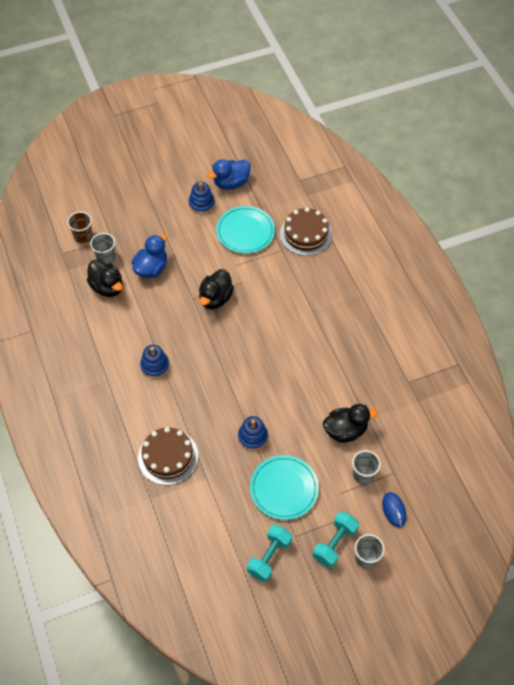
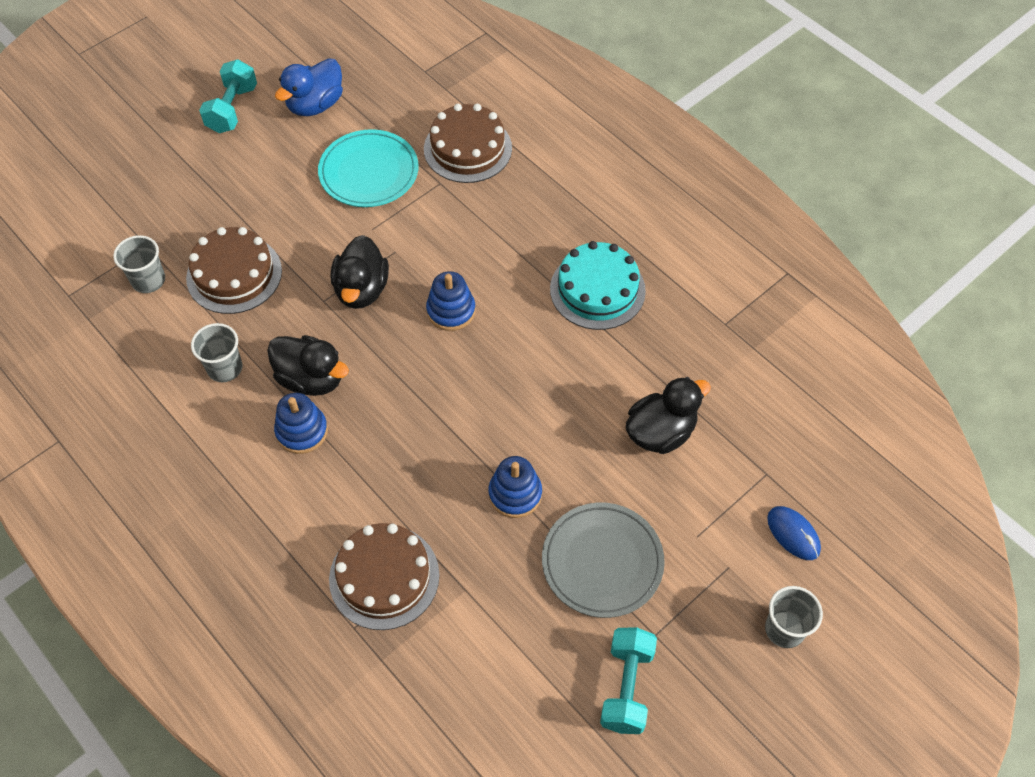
camera: 20 degrees left, 0 degrees up
(83, 236) = (95, 257): brown cup -> none
(107, 287) = (169, 327): black duck -> black duck (311, 379)
(151, 268) = (234, 274): blue duck -> brown cake
(201, 204) = (280, 150): blue stacking toy -> blue stacking toy (451, 311)
(284, 488) = (602, 562): turquoise plate -> grey plate
(334, 543) = (724, 624): turquoise dumbbell -> turquoise dumbbell (232, 109)
(344, 339) = (597, 290): none -> turquoise cake
(363, 474) = (720, 494): grey cup -> grey cup (225, 368)

